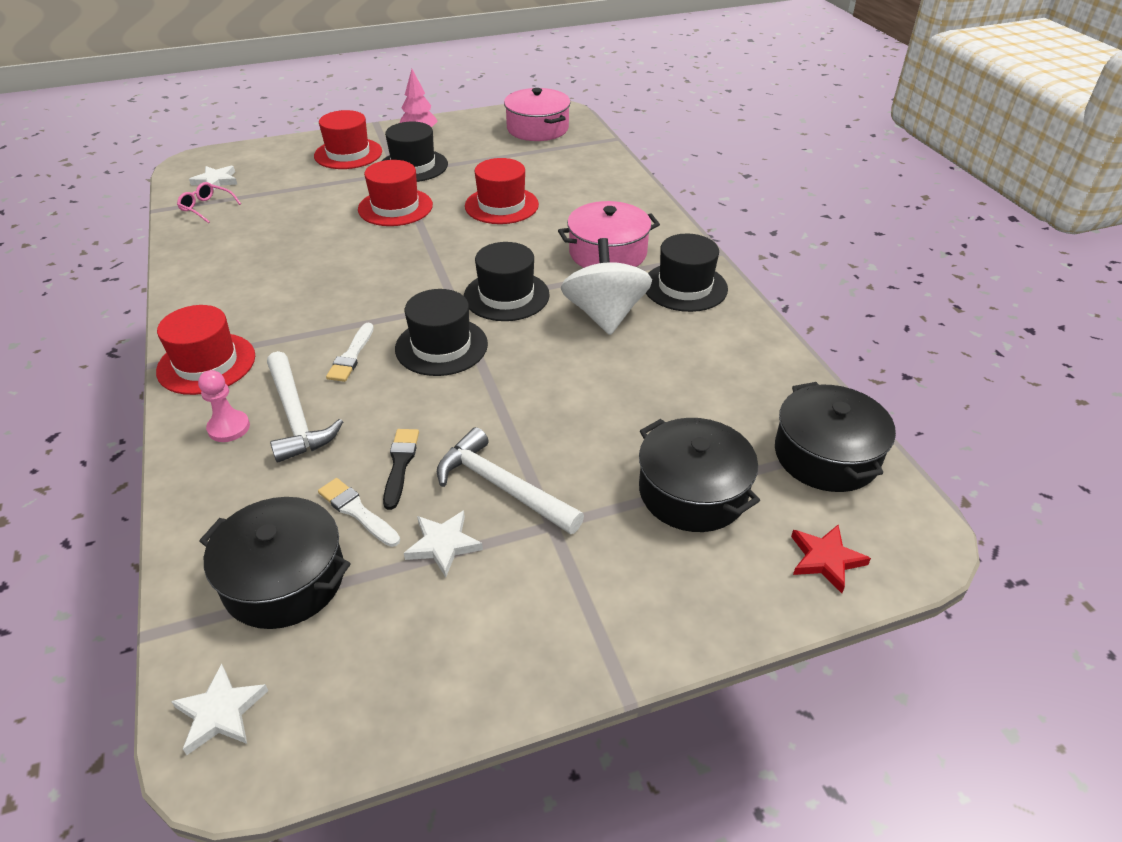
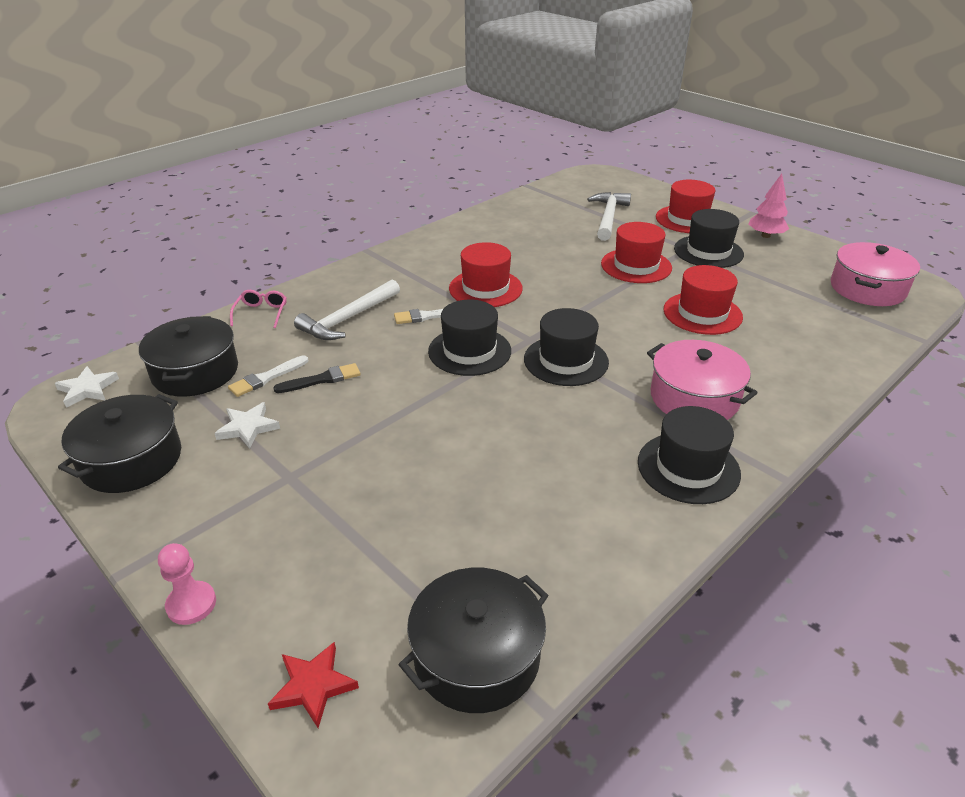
camera: 65 degrees right, 5 degrees down
(206, 207) = (549, 199): pink glasses -> pink glasses (261, 313)
(206, 363) = (380, 267): red hat -> red hat (485, 288)
(216, 181) = (584, 189): white star -> none
(229, 428) = (323, 299): pink pawn -> pink pawn (191, 604)
(357, 511) = (266, 378): white brush -> white brush turned 150 degrees counterclockwise
(502, 486) = (321, 436): white hammer -> white hammer (608, 217)
(605, 315) = (588, 426): white spinning top -> none
(692, 492) = (367, 555): black pot -> black pot (131, 460)

